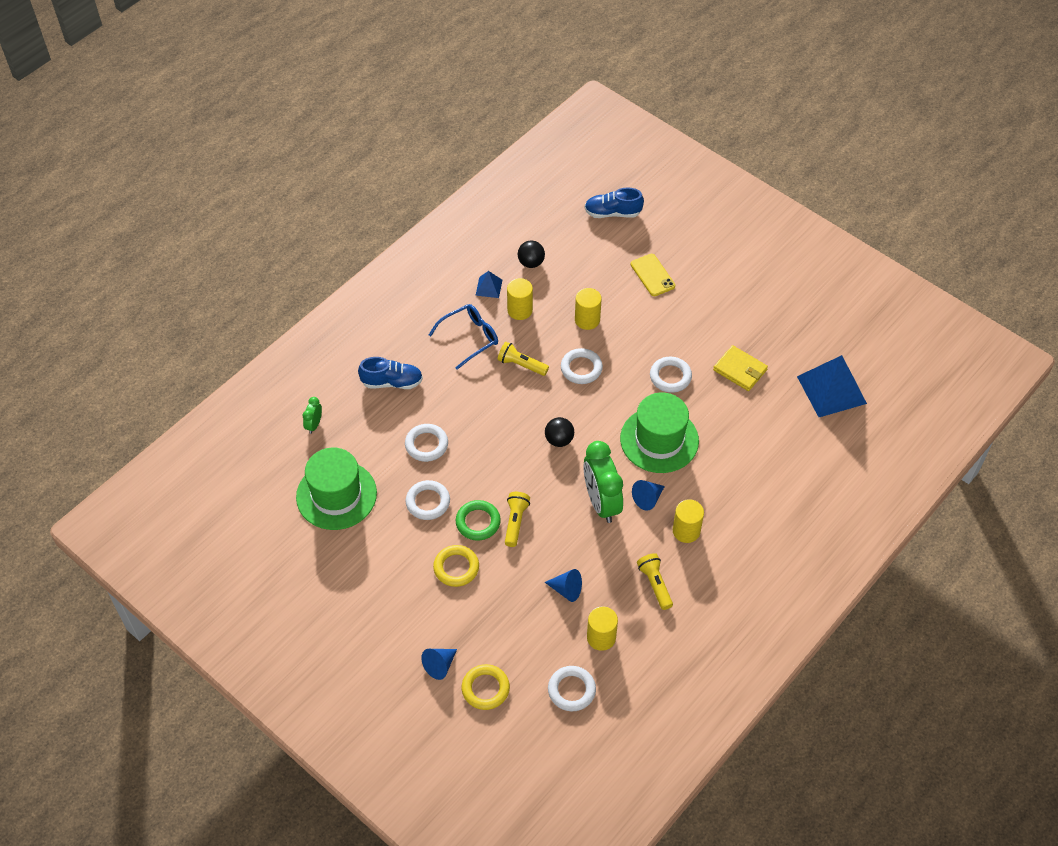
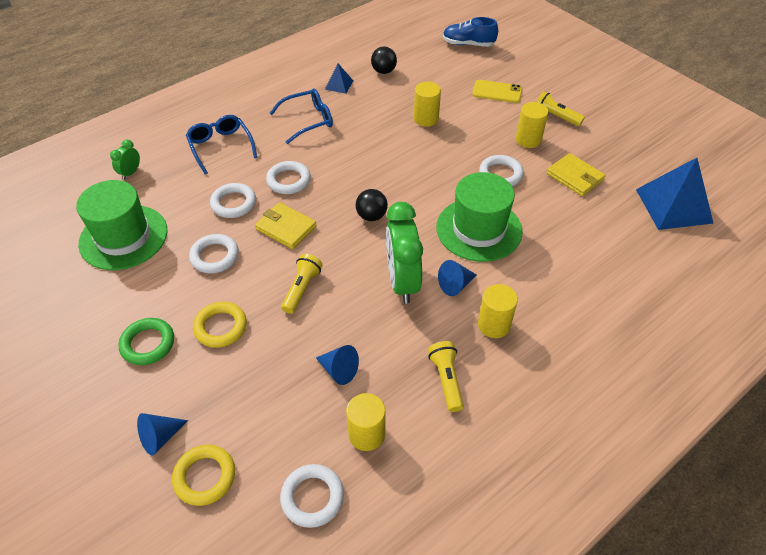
camera: 10 degrees right, 5 degrees down
(392, 382) = (221, 147): blue shoe -> blue glasses
(478, 522) = (261, 283): green ring -> green ring (148, 344)
(483, 464) = (286, 228): none -> yellow wallet
(520, 310) = (363, 104): yellow cylinder -> yellow cylinder (528, 140)
(521, 365) = (351, 147): yellow flashlight -> yellow flashlight (555, 116)
(581, 368) = (410, 157): white ring -> white ring (288, 180)
(652, 275) = (497, 92): yellow phone -> yellow phone turned 60 degrees counterclockwise

